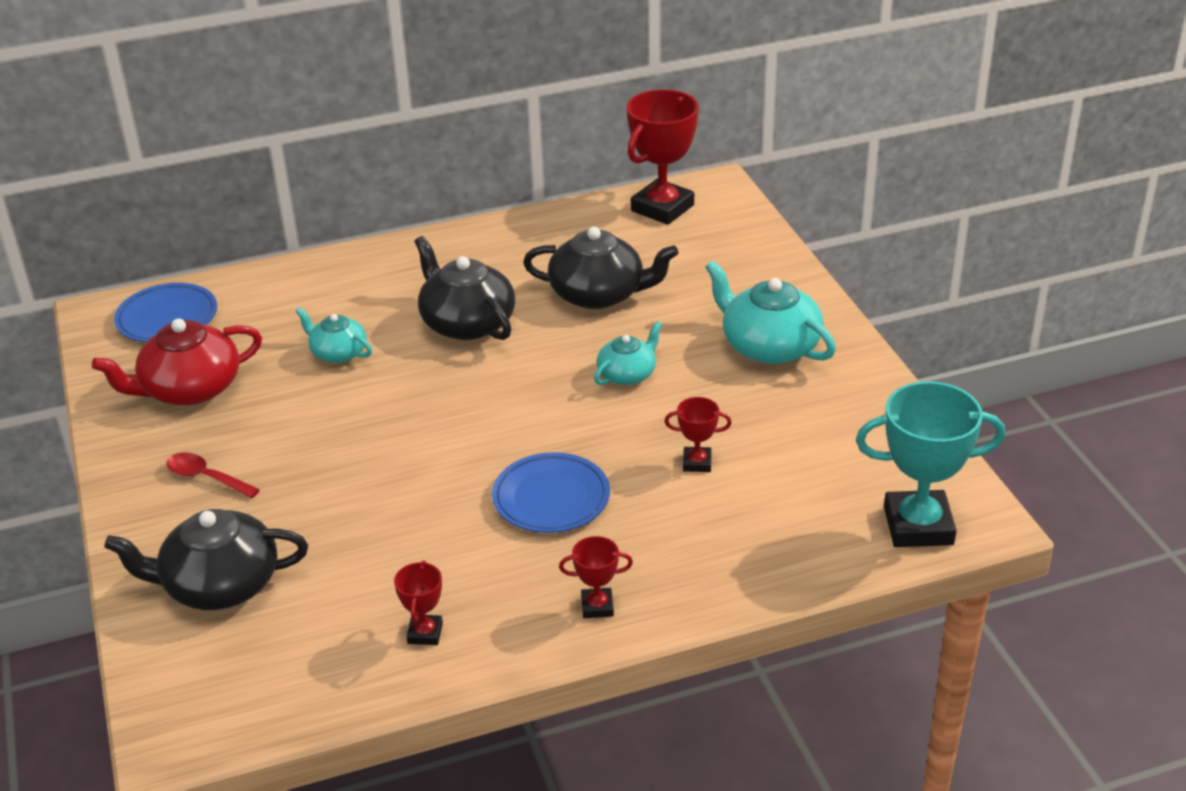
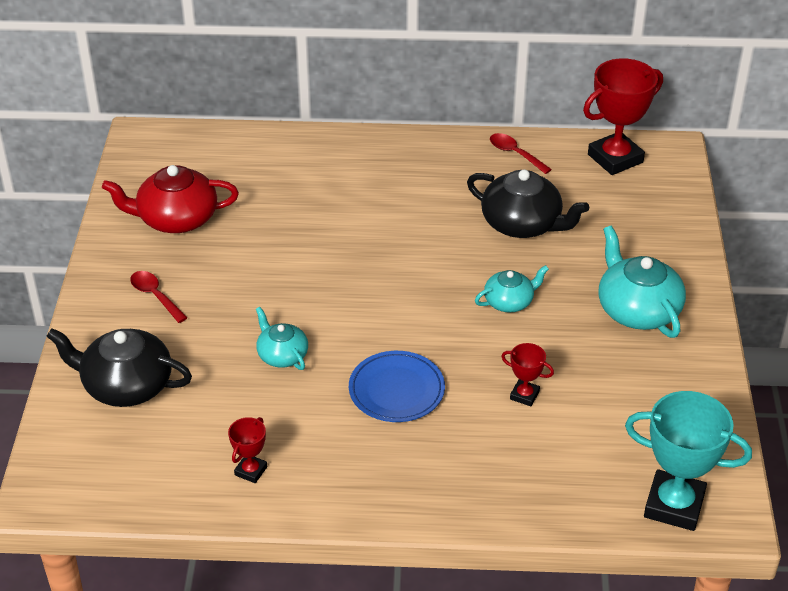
camera: 20 degrees right, 5 degrees up
(167, 318) = (186, 154): blue plate -> none
(338, 352) = (297, 219): turquoise teapot -> turquoise teapot (282, 355)
(467, 323) = (406, 220): black teapot -> none
(552, 228) = (515, 154): none -> red spoon
(597, 606) = (386, 491): red trophy -> none

